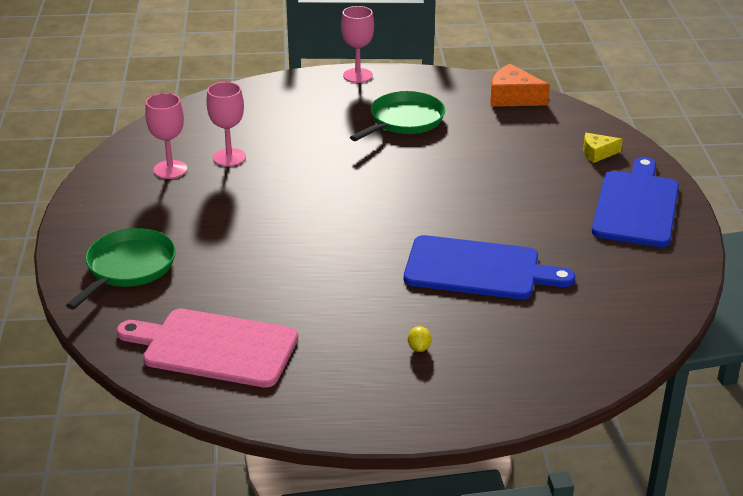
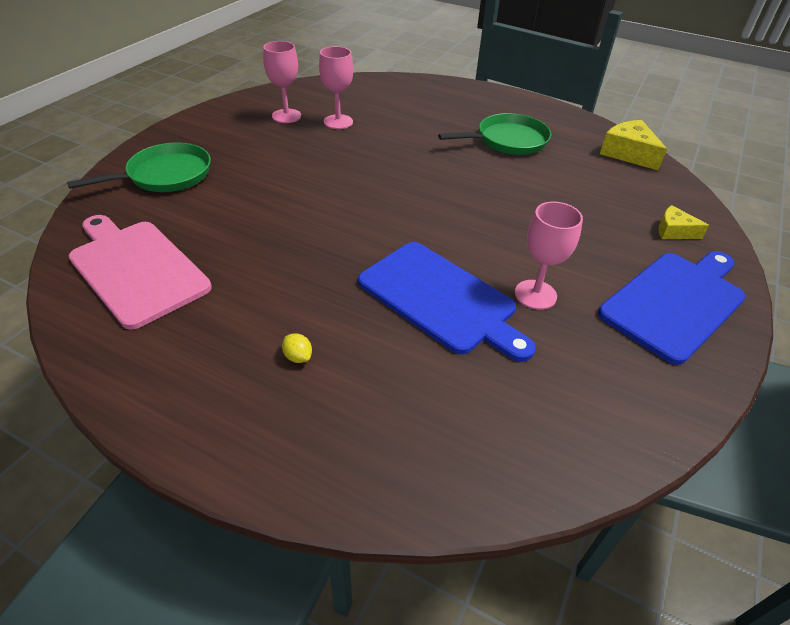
camera: 30 degrees right, 10 degrees up
(358, 75) = (505, 96): pink goblet -> pink goblet (535, 294)
(419, 348) = (298, 357): yellow lemon -> yellow lemon turned 75 degrees counterclockwise
(513, 98) = (628, 153): orange cheese -> yellow cheese

